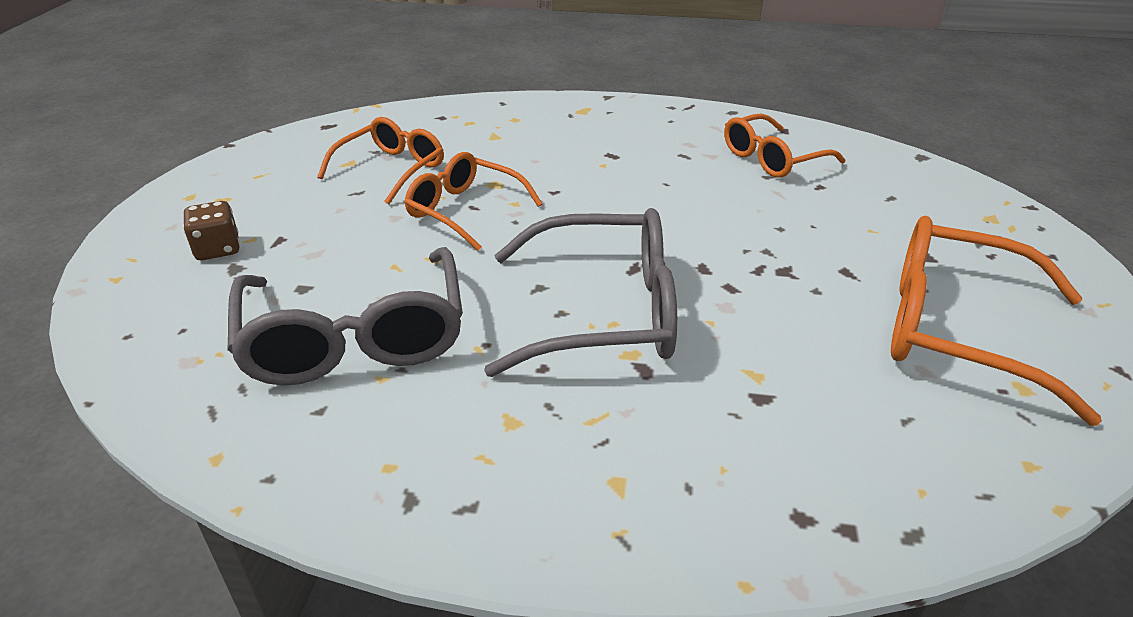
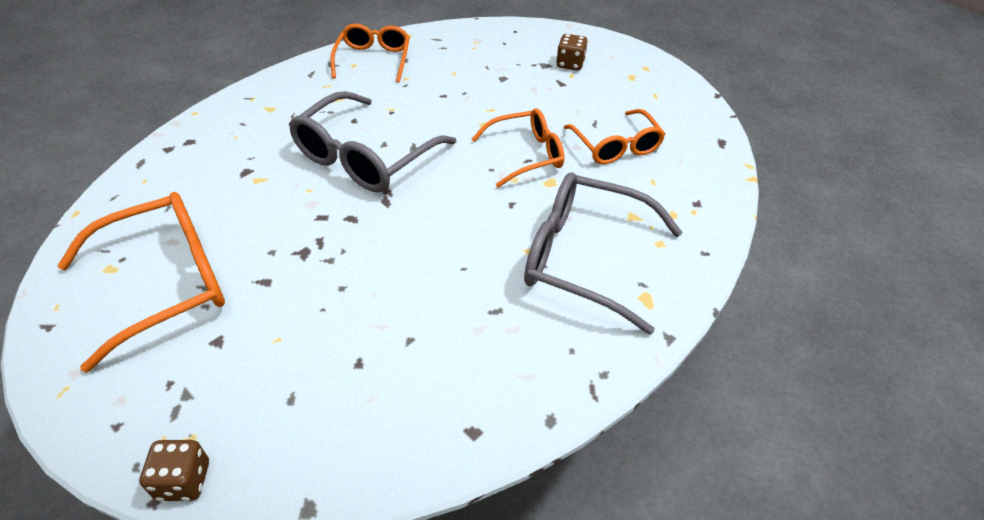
camera: 125 degrees right, 10 degrees up
(355, 338) = (442, 80): grey glasses -> grey glasses (584, 258)
(772, 159) = (430, 368): orange glasses -> orange glasses (373, 59)
(1004, 204) = (183, 481): none -> brown dice

